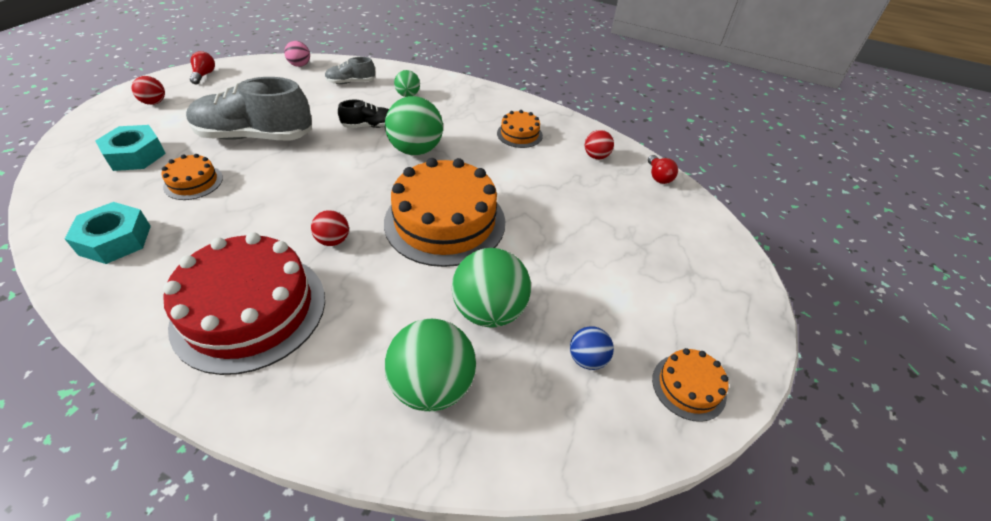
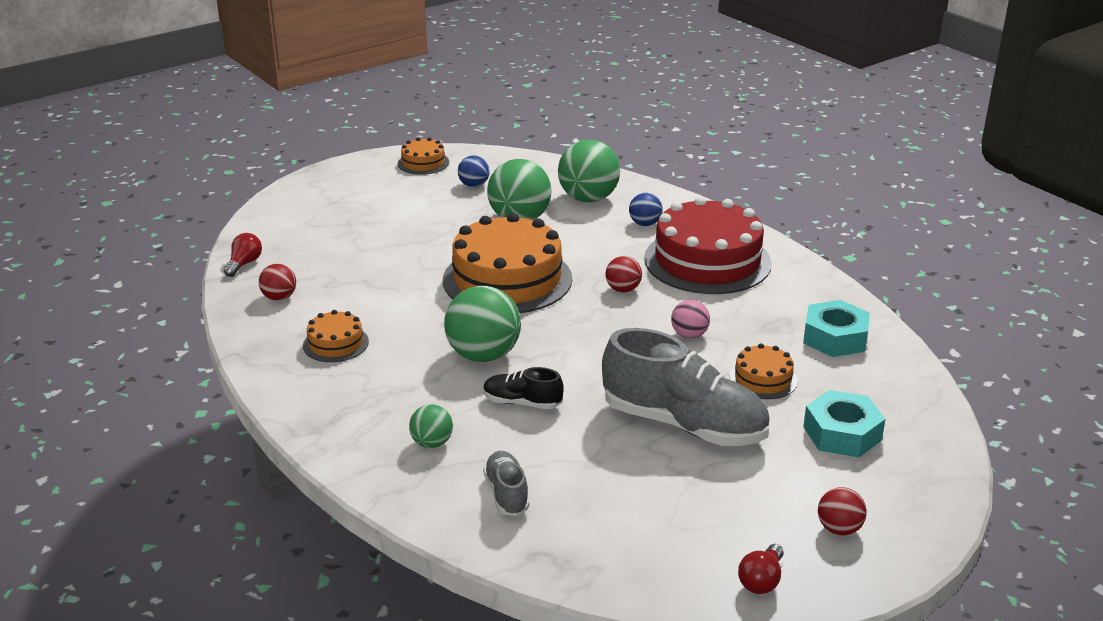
camera: 150 degrees left, 15 degrees down
(300, 65) = (579, 564): pink ball -> pink ball (689, 335)
(339, 356) = (645, 224): none -> blue ball
(351, 82) = (507, 494): grey shoe -> grey shoe turned 120 degrees counterclockwise

